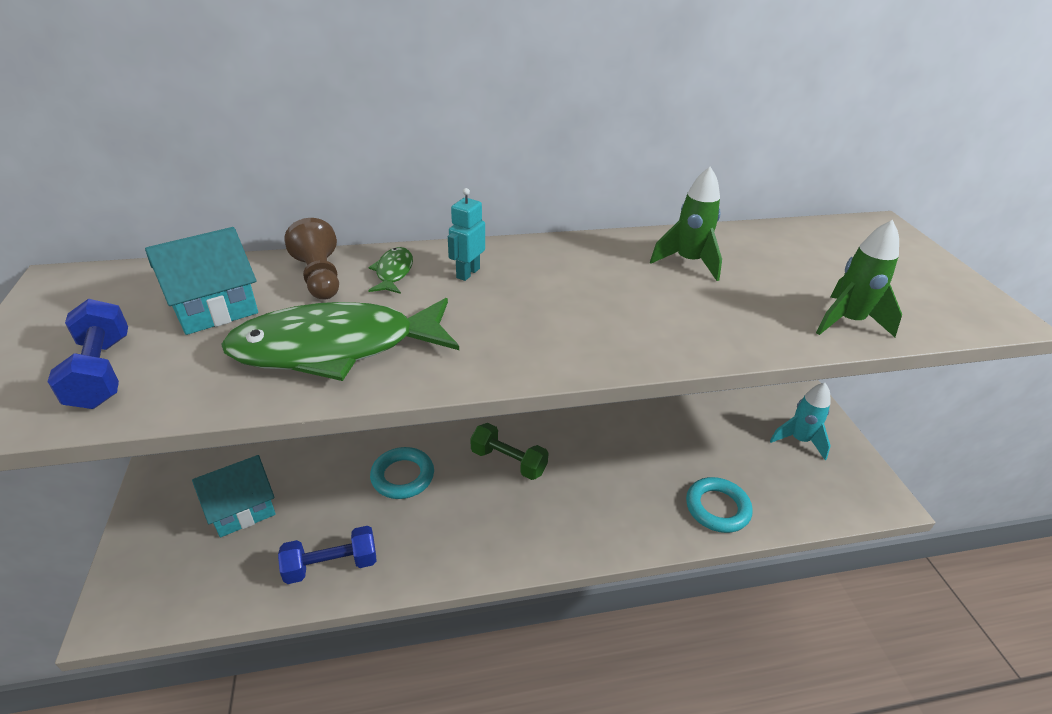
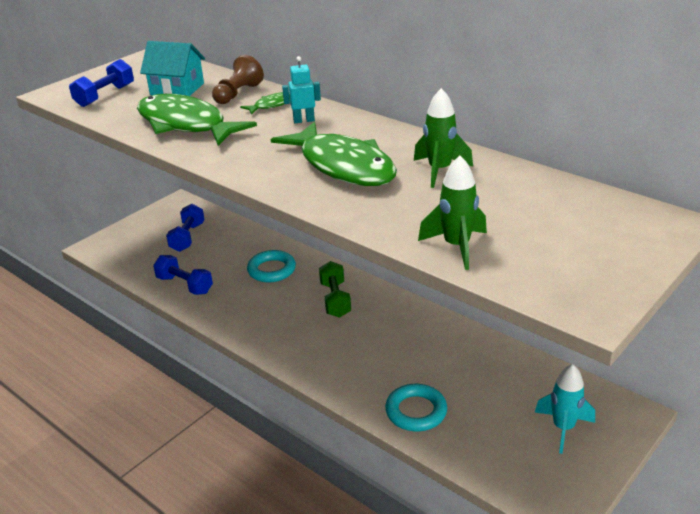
camera: 55 degrees right, 5 degrees down
(242, 508) = (187, 237): turquoise house -> blue dumbbell
(612, 301) = (343, 166): none -> green fish

